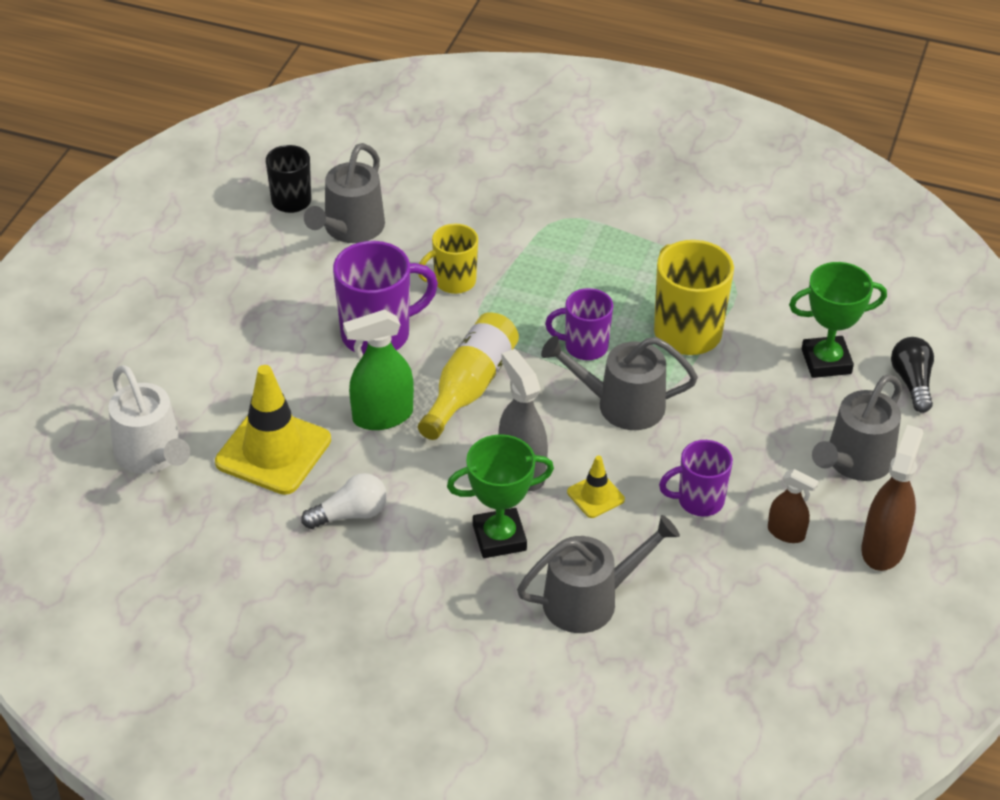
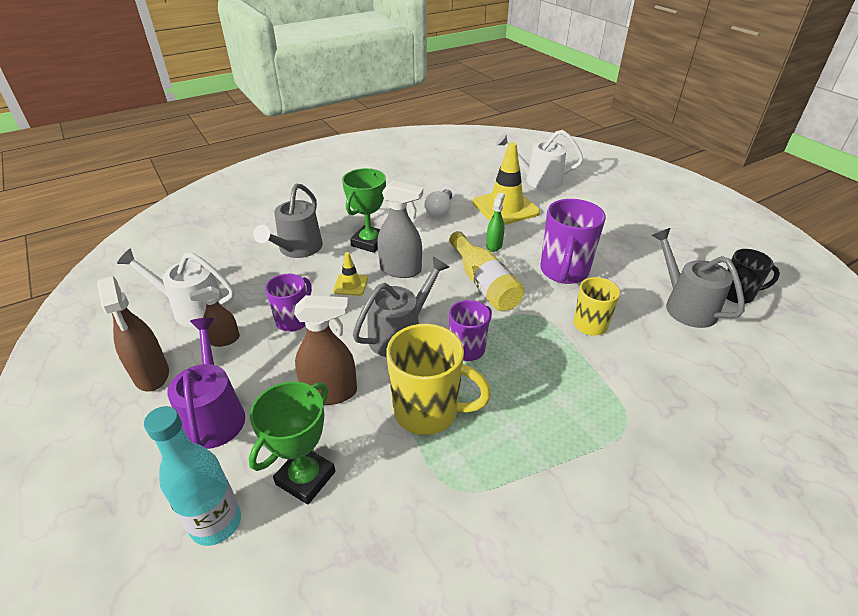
camera: 130 degrees right, 5 degrees down
(382, 416) = (494, 245): green spray bottle -> green spray bottle, size x0.60
(743, 404) = (330, 392): none -> brown spray bottle
(786, 602) = (193, 309): none -> white watering can
(855, 461) = (214, 415): grey watering can -> purple watering can
(912, 382) = (216, 523): black light bulb -> turquoise bottle

